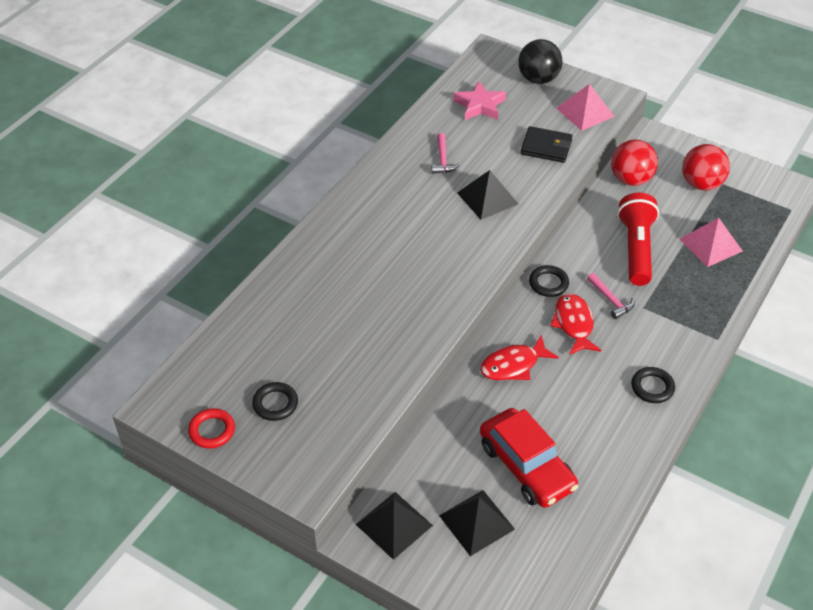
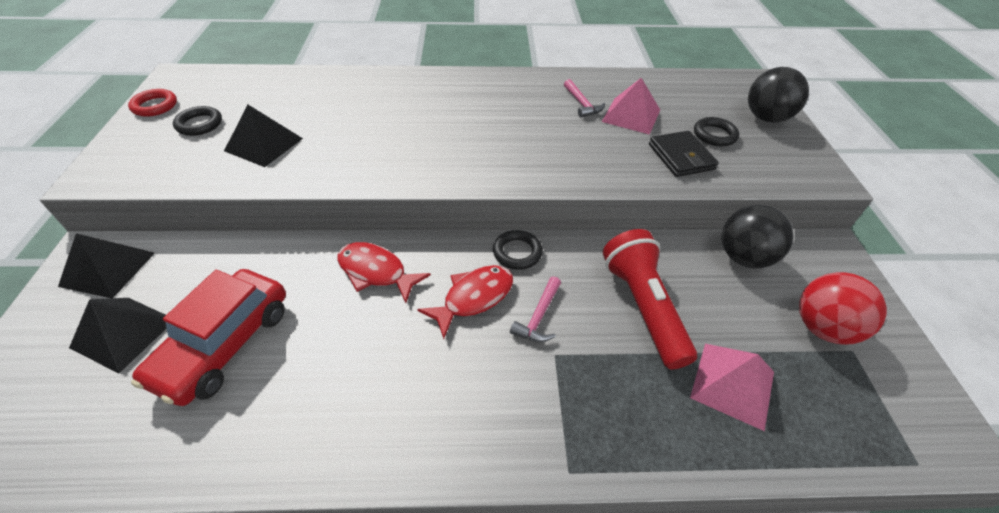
camera: 55 degrees right, 0 degrees up
(442, 159) = (581, 104): pink hammer -> pink hammer turned 75 degrees counterclockwise
(480, 105) = (678, 99): pink star -> none
(487, 198) = (562, 146): black pyramid -> black pyramid (264, 144)
(585, 112) = (769, 164): pink pyramid -> pink pyramid (631, 115)
(631, 179) = (743, 257): red ball -> black ball
(636, 249) = (642, 306): red flashlight -> red flashlight turned 75 degrees counterclockwise
(652, 387) = (422, 424): black ring -> black ring (714, 135)

